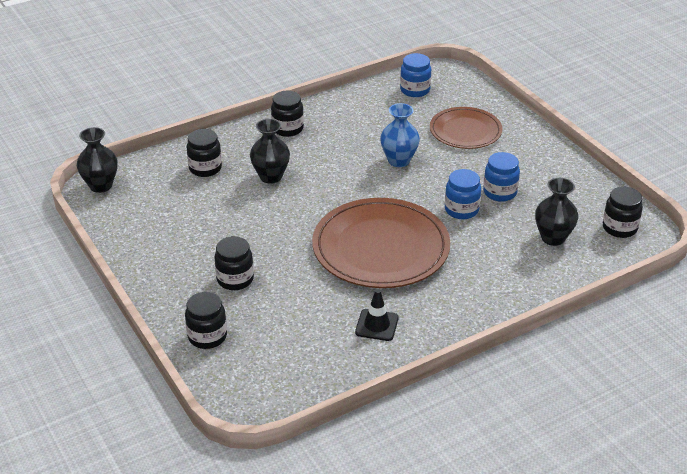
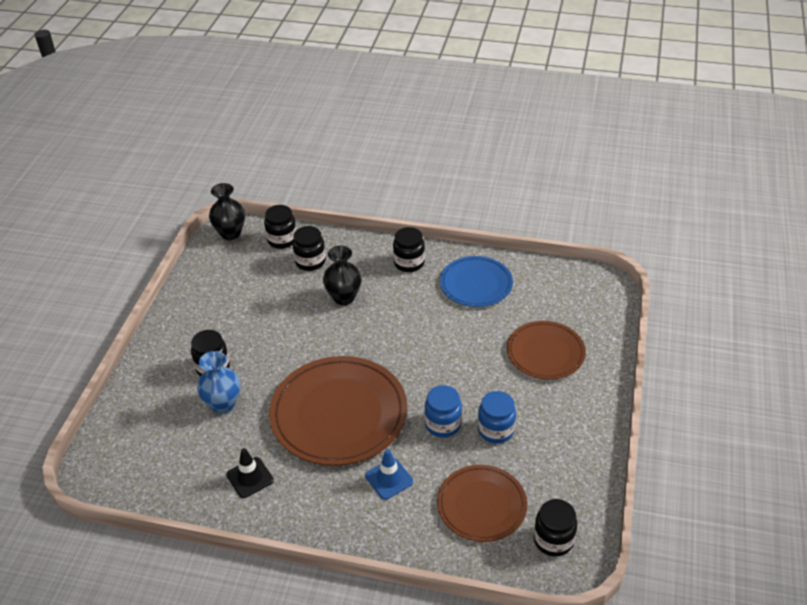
camera: 45 degrees right, 5 degrees up
(207, 336) = (140, 400): black jar -> black jar (282, 240)
(358, 116) = (476, 284): none -> blue plate
(399, 160) = (454, 345): blue vase -> blue vase (223, 404)
(415, 90) = (554, 287): blue jar -> none
(474, 262) = (389, 479): none -> blue traffic cone
(553, 238) = (481, 505): black vase -> brown plate

